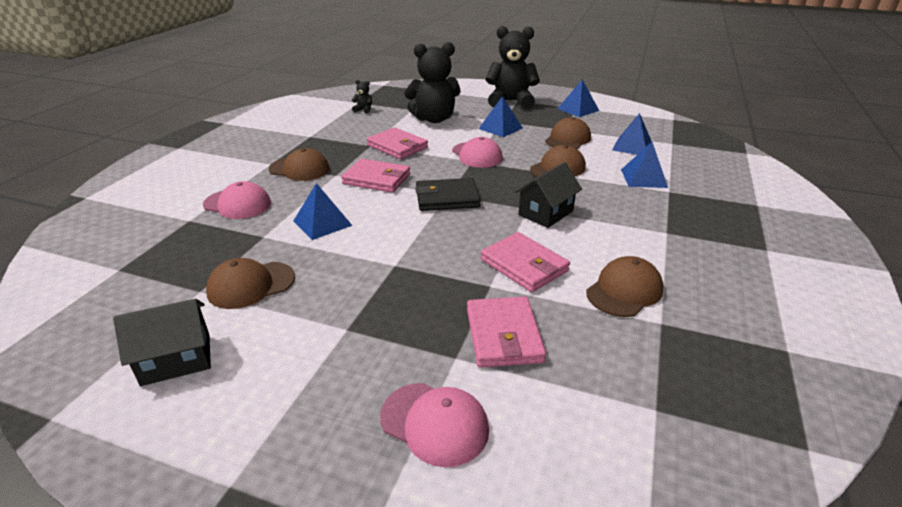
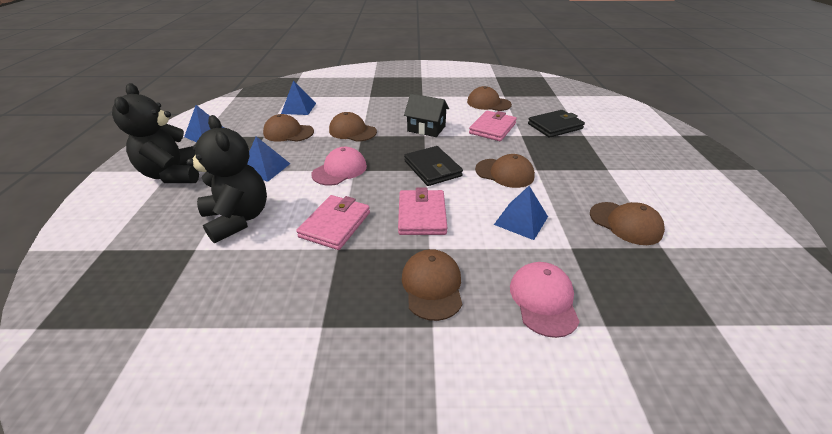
camera: 110 degrees left, 5 degrees up
(176, 359) = (710, 221): black house -> none
(363, 110) = (194, 304): black teddy bear -> none
(405, 239) = (504, 173): none -> brown cap
(434, 423) = (623, 133): pink cap -> none
(503, 335) = (555, 126): pink wallet -> black wallet
(643, 178) = (354, 103): blue pyramid -> none

